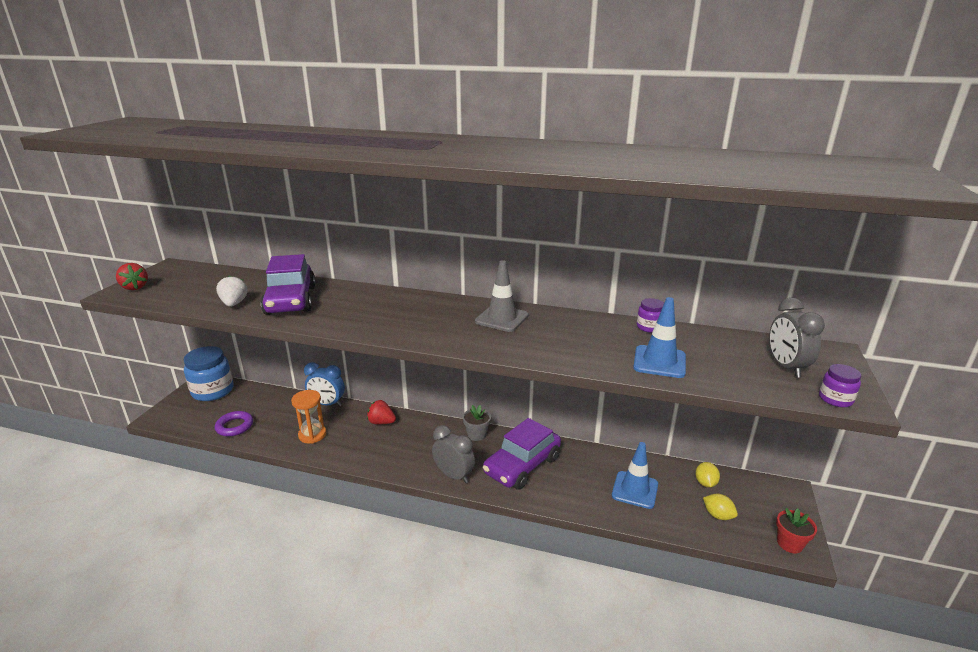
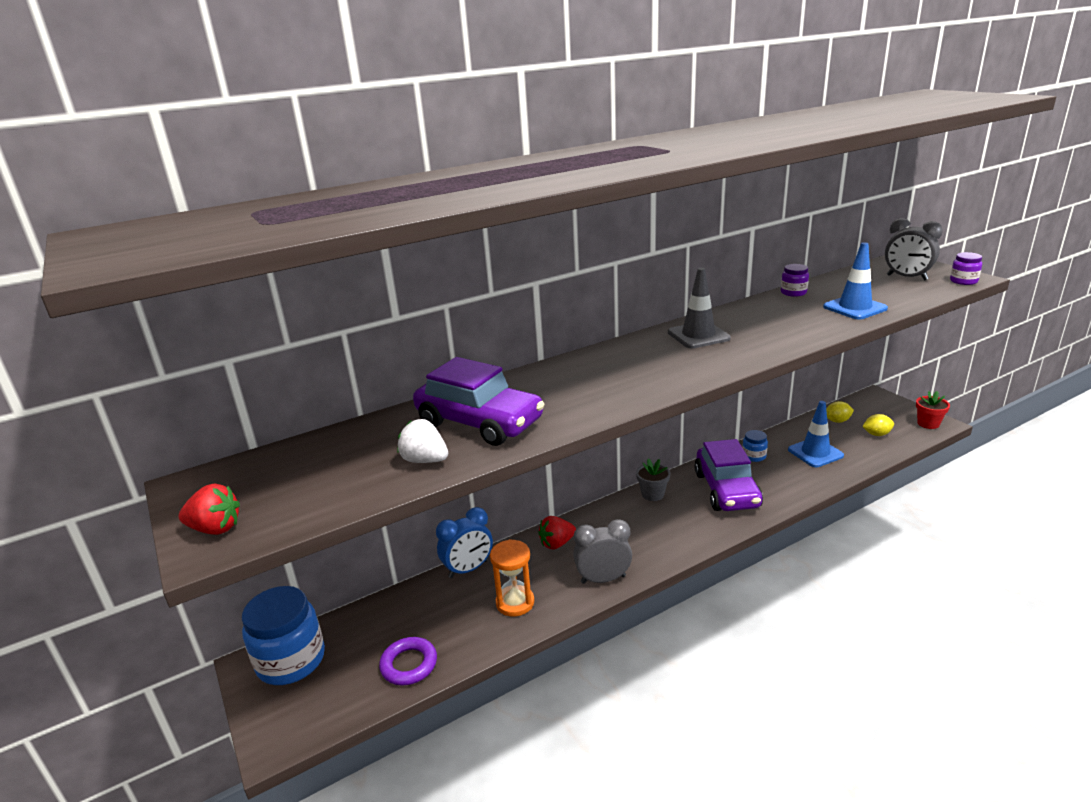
camera: 45 degrees left, 0 degrees up
(454, 475) = (699, 533): grey clock -> grey clock (603, 579)
(585, 459) = (754, 456): none -> blue jar
(705, 483) = (837, 421): yellow lemon -> yellow lemon turned 60 degrees counterclockwise

